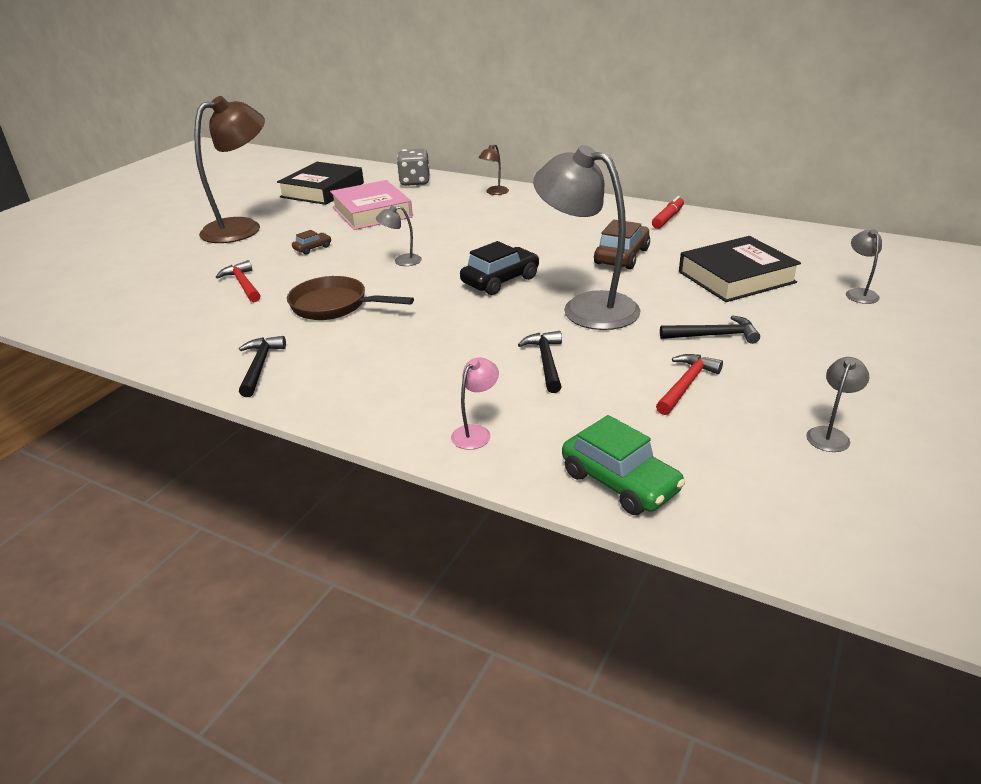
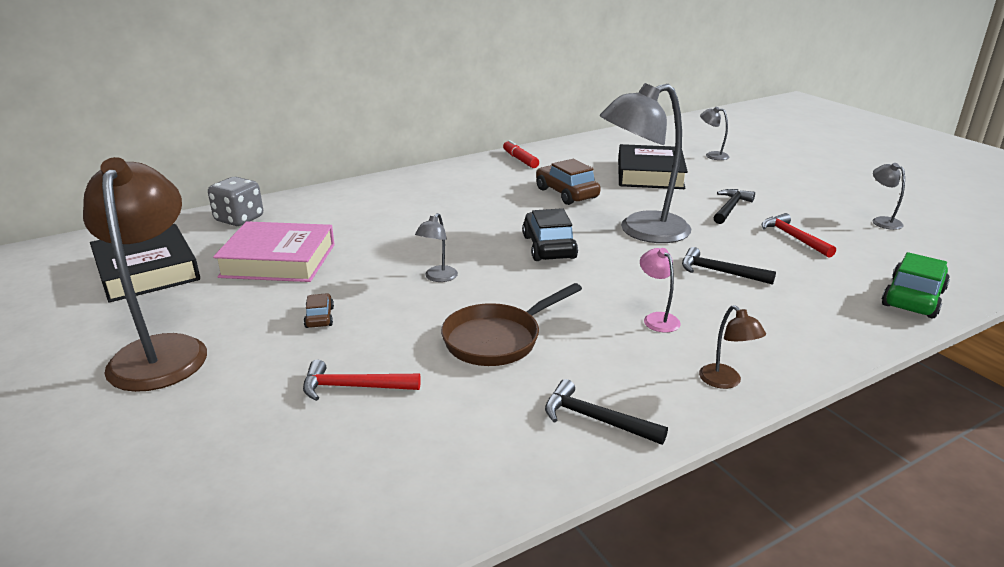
camera: 60 degrees left, 5 degrees down
(476, 432) = (816, 332): pink lamp -> pink lamp (657, 318)
(494, 192) = (346, 195): brown lamp -> brown lamp (725, 382)
(620, 482) = (913, 298): green car -> green car turned 45 degrees counterclockwise

